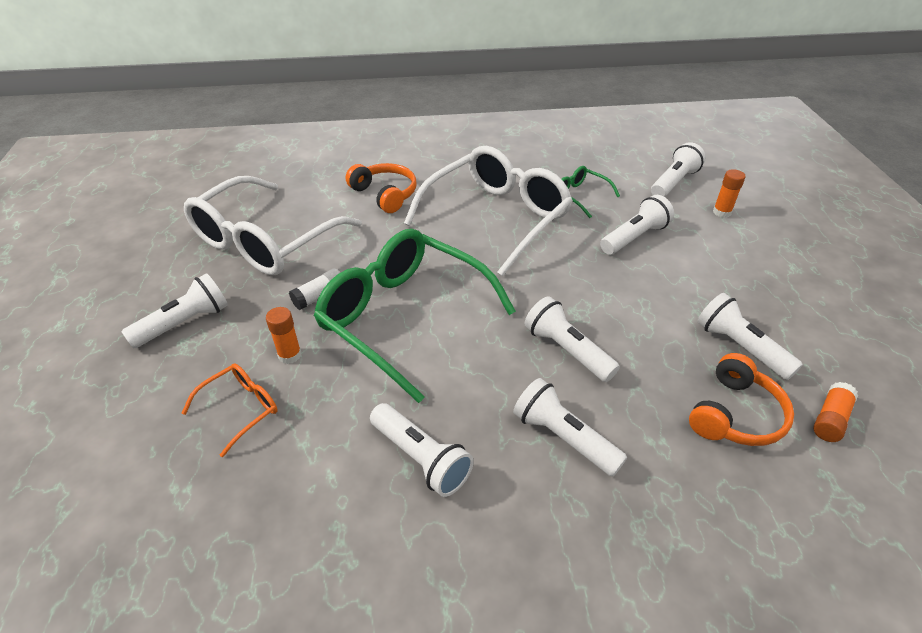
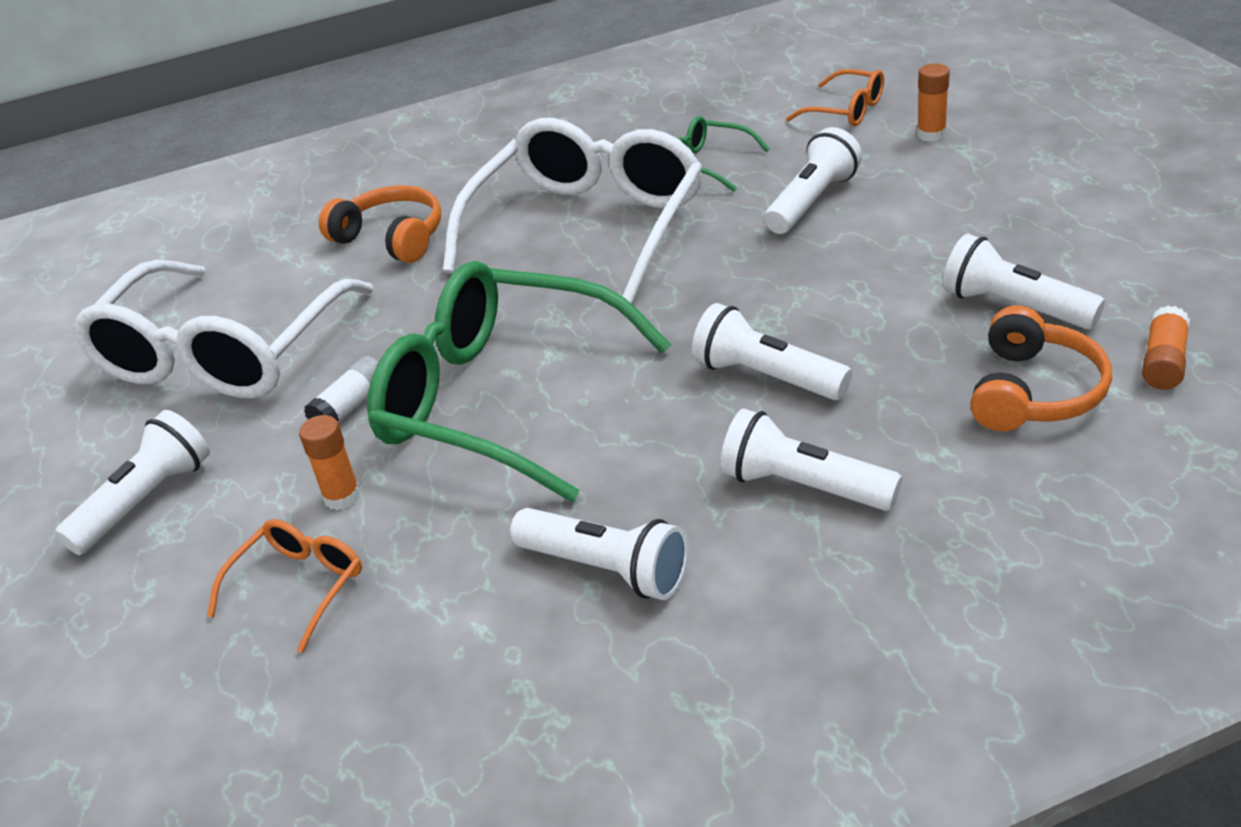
camera: 10 degrees left, 5 degrees down
(674, 182) = (845, 110): white flashlight -> orange glasses

